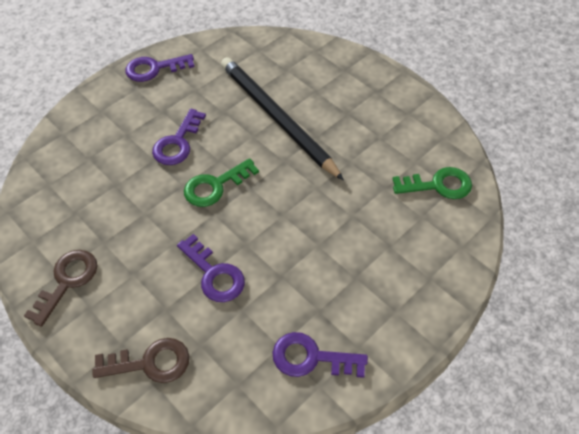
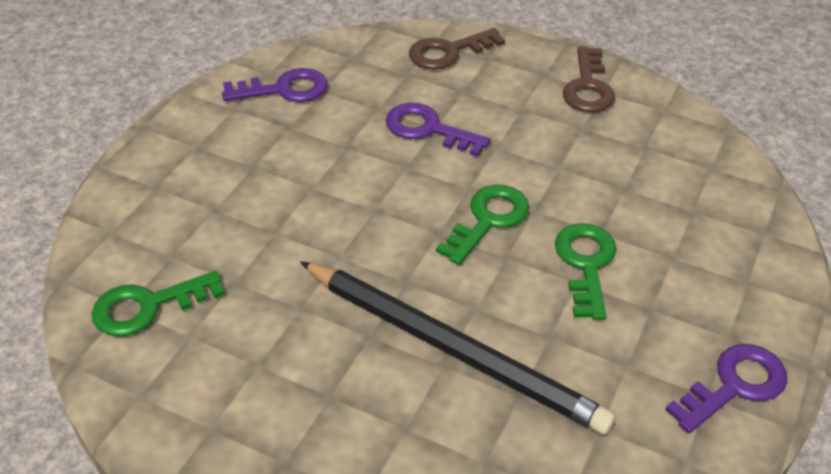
camera: 160 degrees right, 10 degrees down
(178, 143) = (585, 264): purple key -> green key

